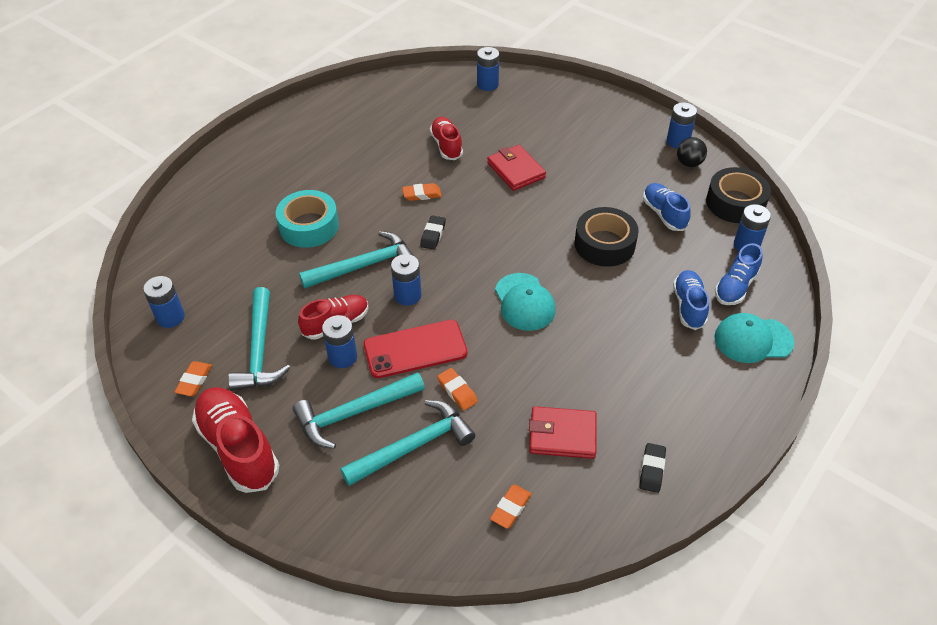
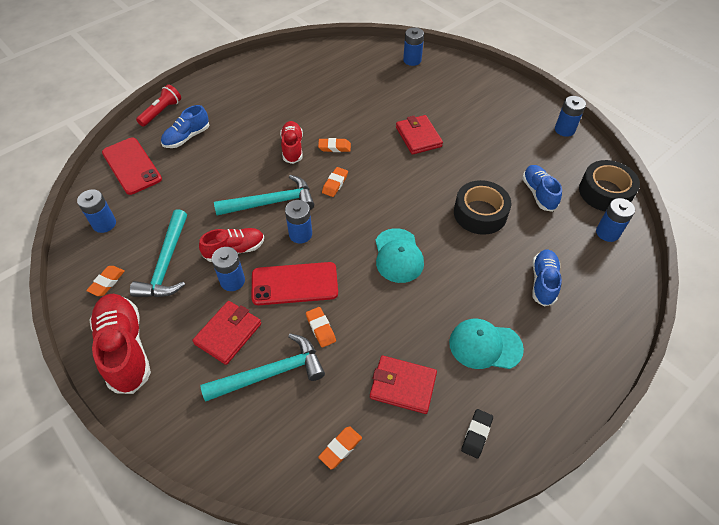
camera: 10 degrees right, 5 degrees up
(183, 247) = (131, 166): none -> red phone
(202, 181) = (161, 112): none -> red flashlight
(309, 226) = (235, 162): turquoise tape -> none
(354, 413) = (228, 334): turquoise hammer -> red wallet
(433, 235) = (335, 184): black eraser -> orange eraser
(446, 145) = (365, 108): red shoe -> red shoe (292, 148)
(689, 163) = (570, 150): black ball -> none
(735, 287) = (589, 270): blue shoe -> blue shoe (187, 137)
(753, 340) = (596, 323): turquoise cap -> turquoise cap (485, 345)

